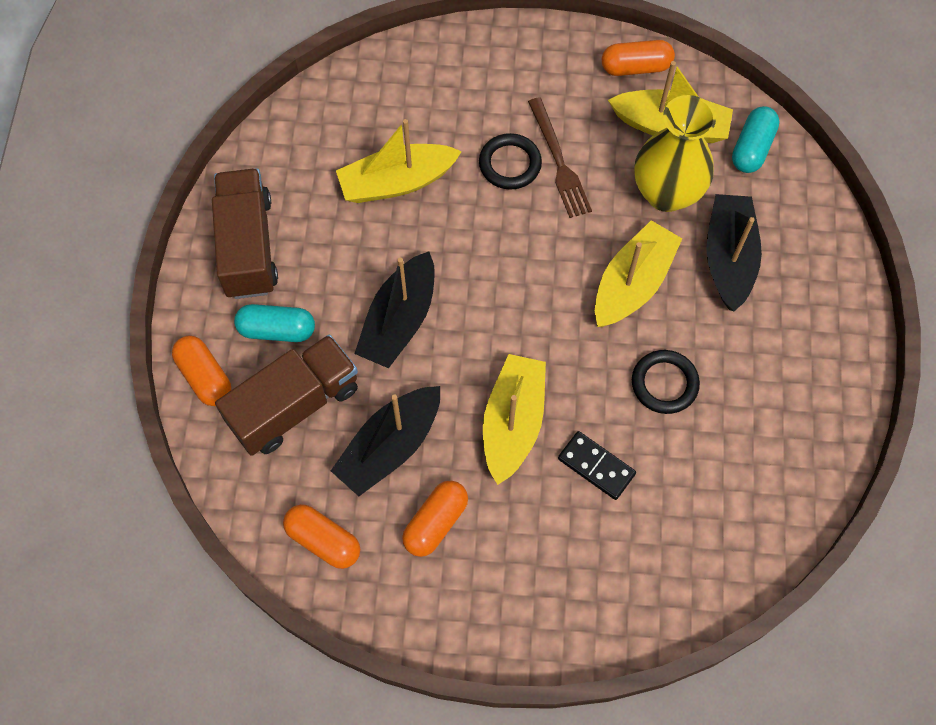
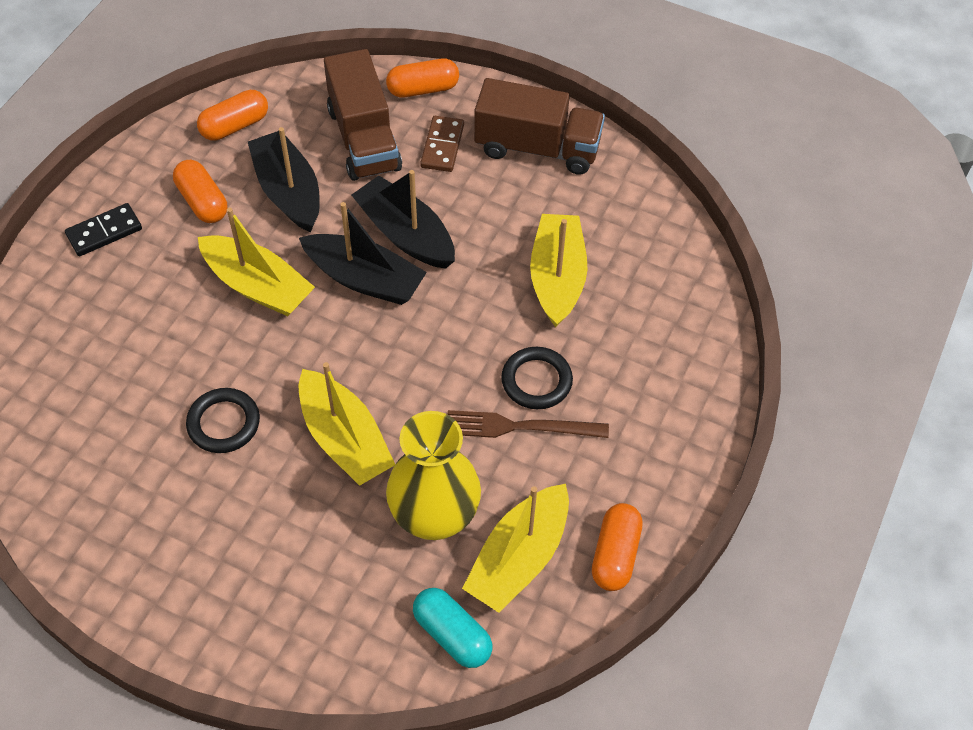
camera: 110 degrees right, 10 degrees down
(277, 330) = (442, 146): turquoise capsule -> brown domino
(596, 466) = (178, 334): black domino -> black domino (104, 232)
(729, 258) = (326, 544): black boat -> black boat (364, 279)

